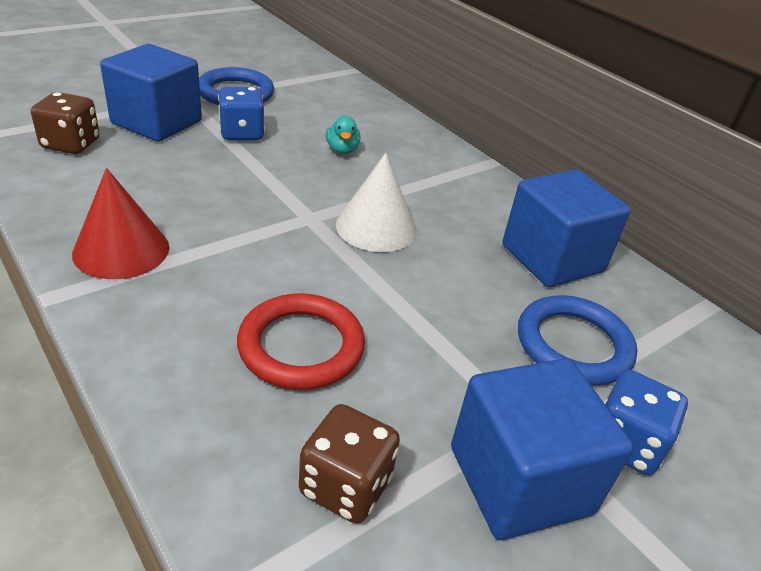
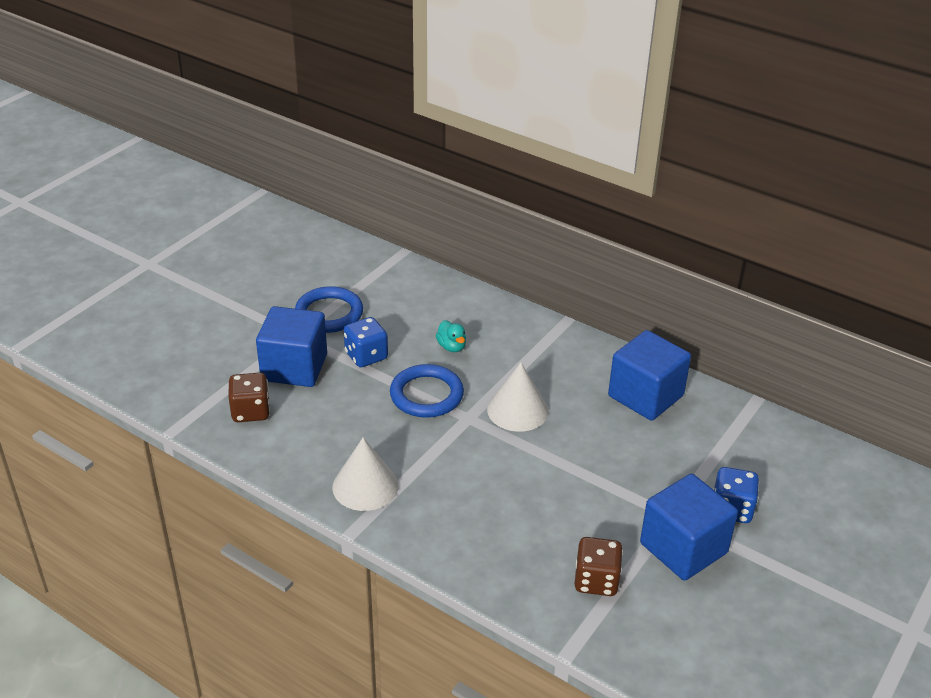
camera: 15 degrees left, 0 degrees up
(121, 250) = (365, 486): red cone -> white cone
(301, 346) = (524, 513): red ring -> none
(573, 345) = (682, 457): blue ring -> blue ring (426, 395)

